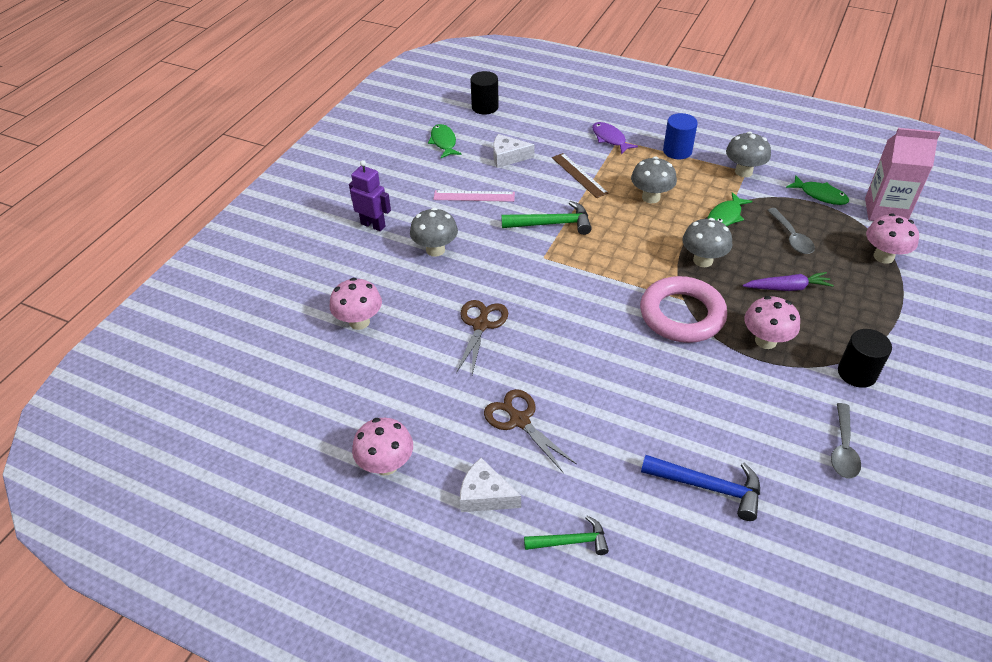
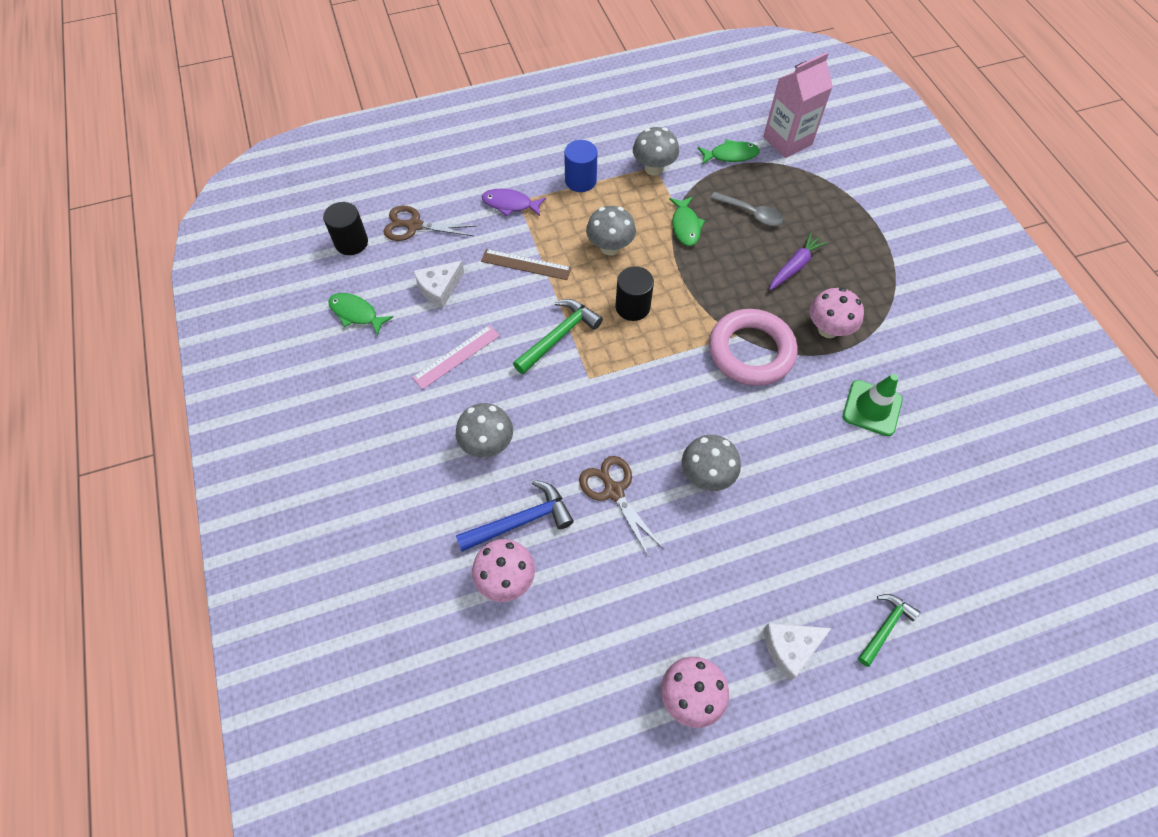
camera: 45 degrees left, 15 degrees up
(373, 225) = (395, 463): purple robot -> none
(519, 420) = (742, 556): brown scissors -> brown scissors (414, 226)
(703, 260) = (713, 285): grey mushroom -> grey mushroom (706, 475)
(708, 487) = (918, 494): blue hammer -> blue hammer (521, 521)
(739, 410) = (872, 408): none -> green traffic cone
(843, 449) = (959, 385): grey spoon -> none
(857, 373) = (907, 311): black cylinder -> black cylinder (632, 307)
(883, 256) = (826, 187): pink mushroom -> none

